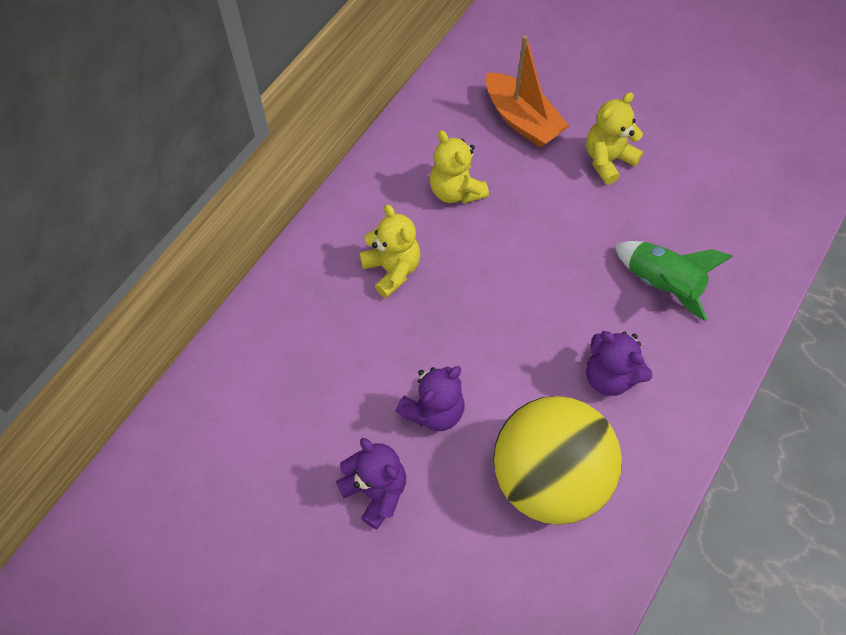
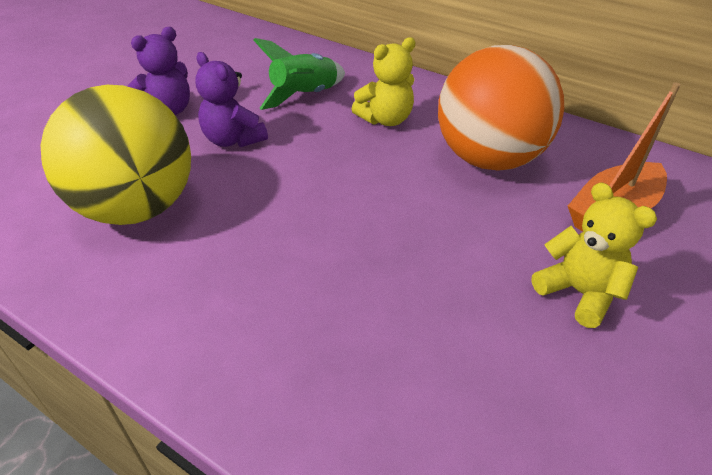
camera: 90 degrees right, 20 degrees down
(455, 190) = (488, 159): yellow teddy bear -> orange ball
(609, 376) = (240, 265): purple teddy bear -> none
(661, 284) = (372, 334): green rocket -> green rocket (305, 96)

